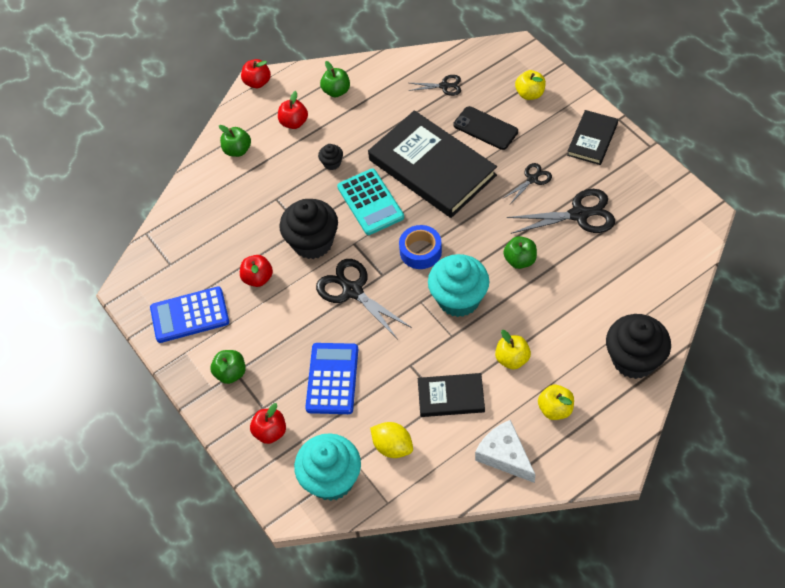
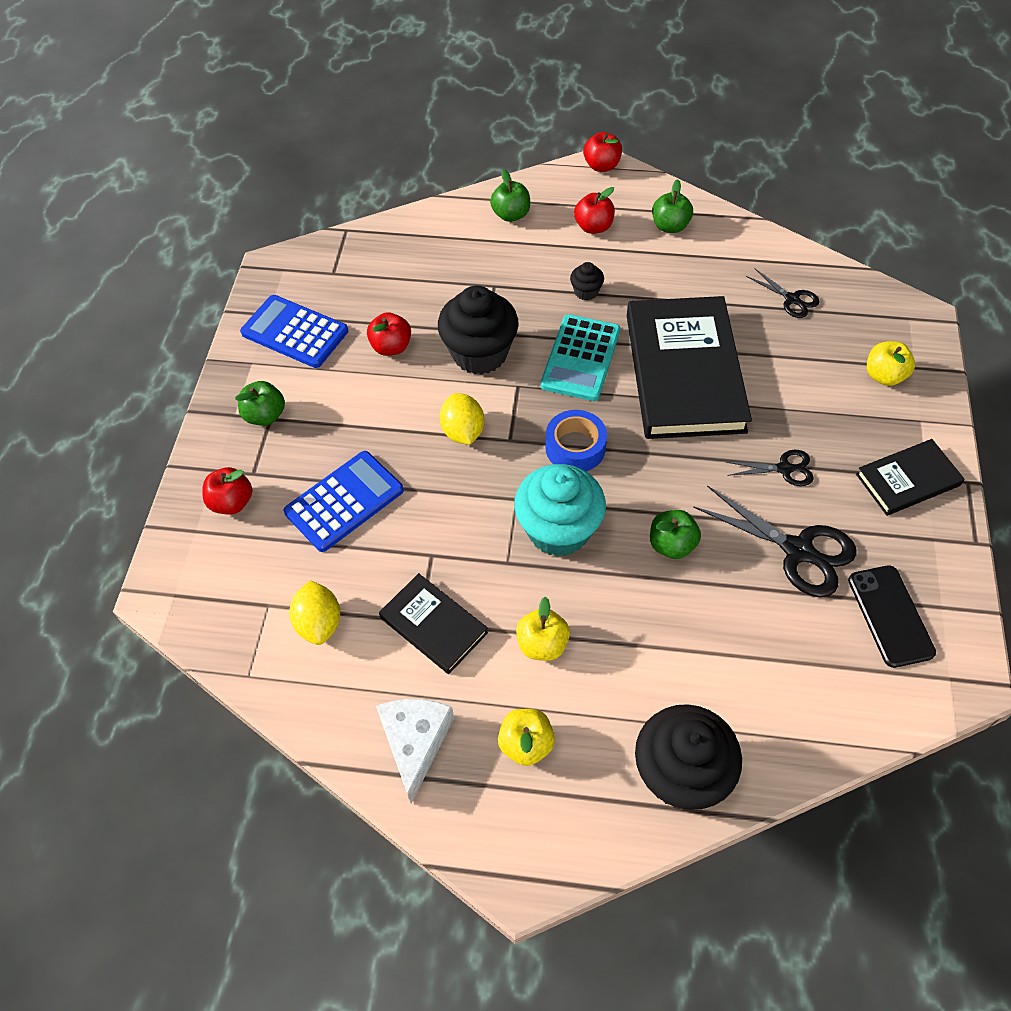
camera: 40 degrees right, 0 degrees up
(331, 479) = (228, 600): turquoise cupcake -> none
(353, 291) = (463, 431): black scissors -> yellow lemon
(485, 128) = (790, 375): black phone -> black phone (890, 616)

